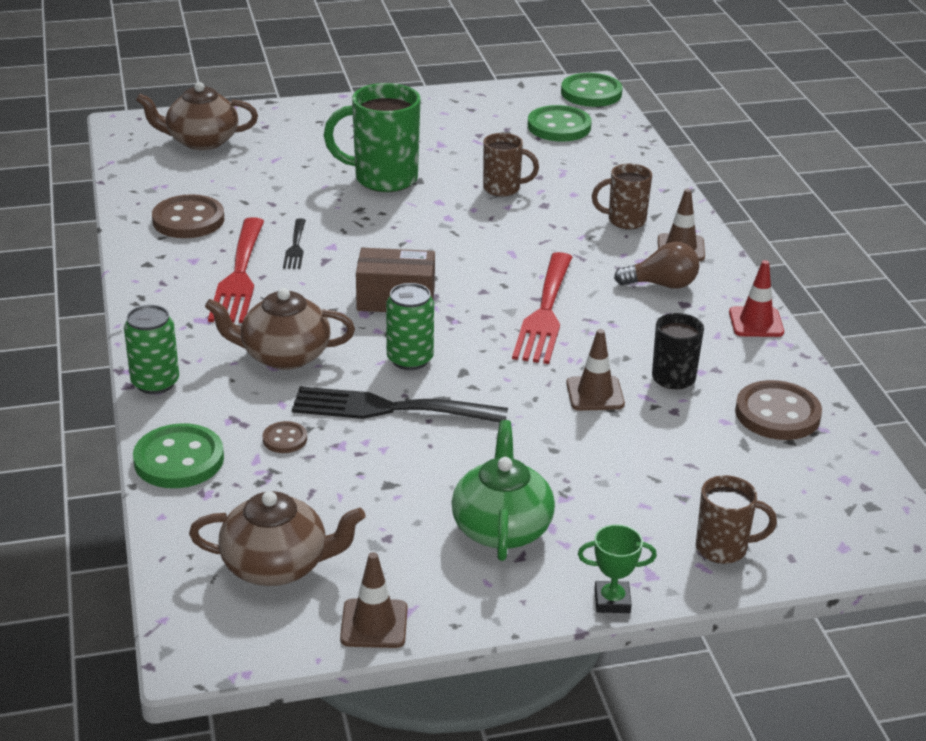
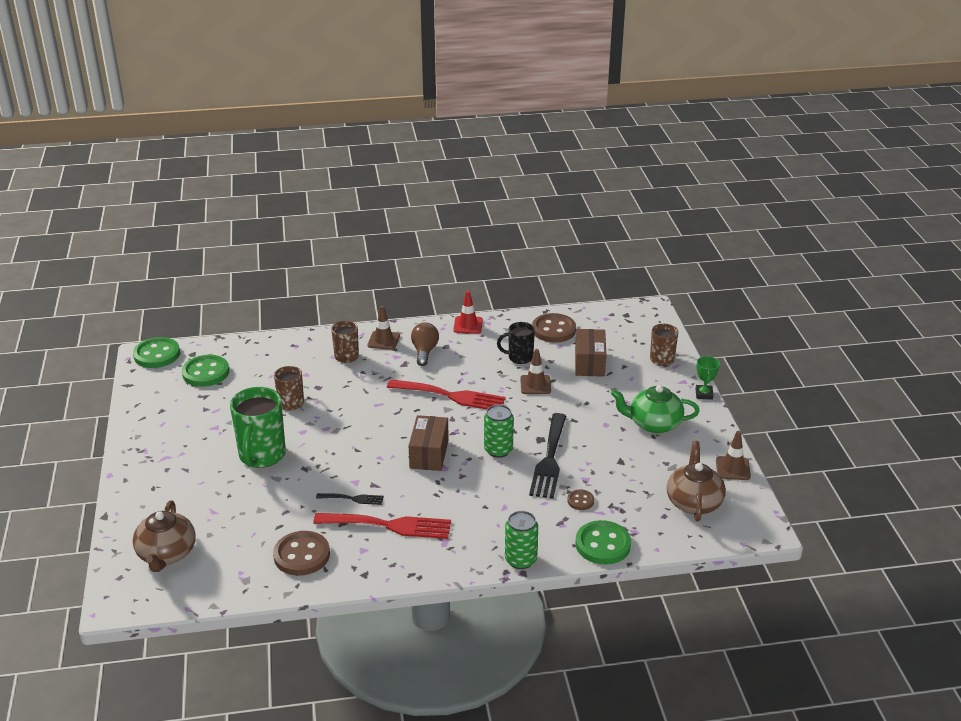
camera: 85 degrees left, 0 degrees up
(283, 355) = (491, 502): brown teapot -> none
(679, 455) = (589, 363): none -> brown box

